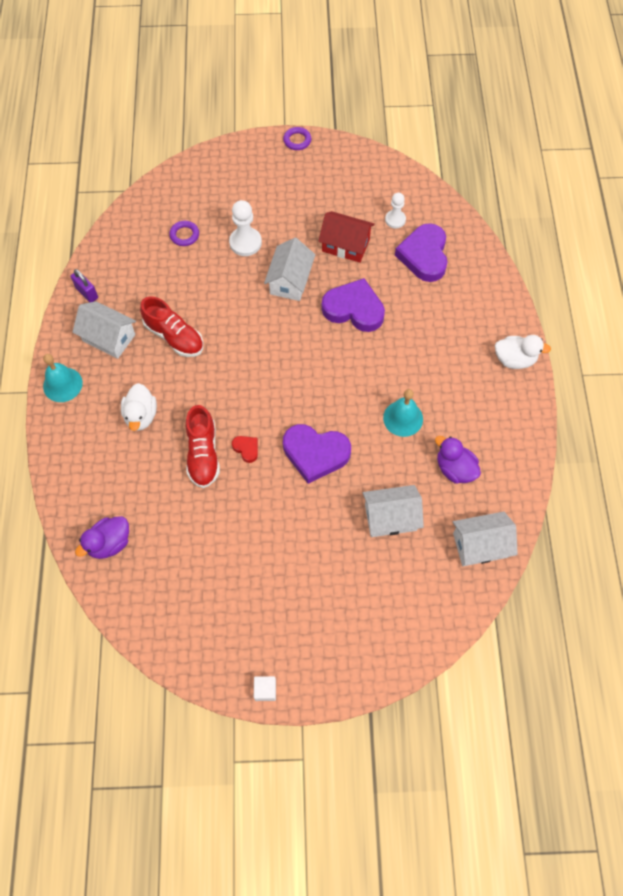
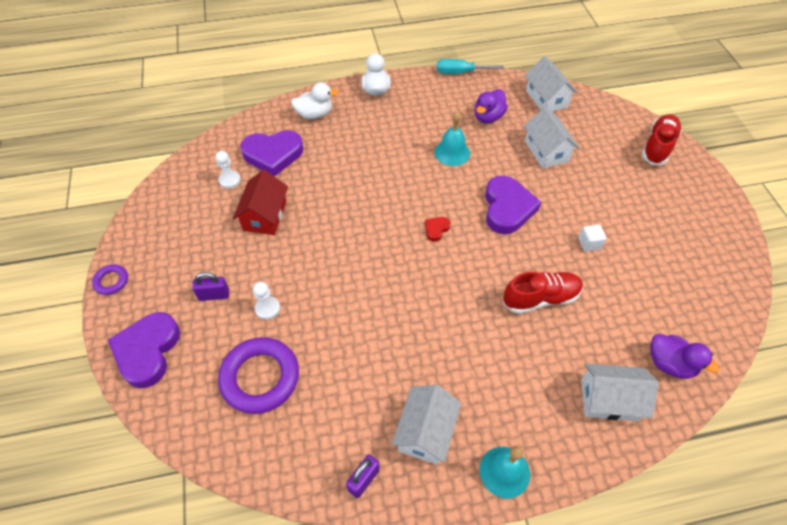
camera: 100 degrees left, 10 degrees down
(141, 415) = (517, 368): white duck -> white duck (315, 114)
(174, 337) = (408, 356): red shoe -> red shoe (658, 147)
(184, 235) = (260, 377): purple ring -> purple ring, size x2.08
(245, 242) = (267, 308): white pawn -> white pawn, size x0.65
(246, 449) = (521, 262): red heart -> red heart (436, 229)
(265, 690) = (729, 211): white cube -> white cube (589, 243)
(267, 207) = (214, 295): none -> purple padlock
(290, 281) = (316, 257): white house -> white house (609, 399)
(354, 309) = (343, 199): purple heart -> purple heart (147, 351)
(539, 456) = (460, 72): none -> turquoise screwdriver

